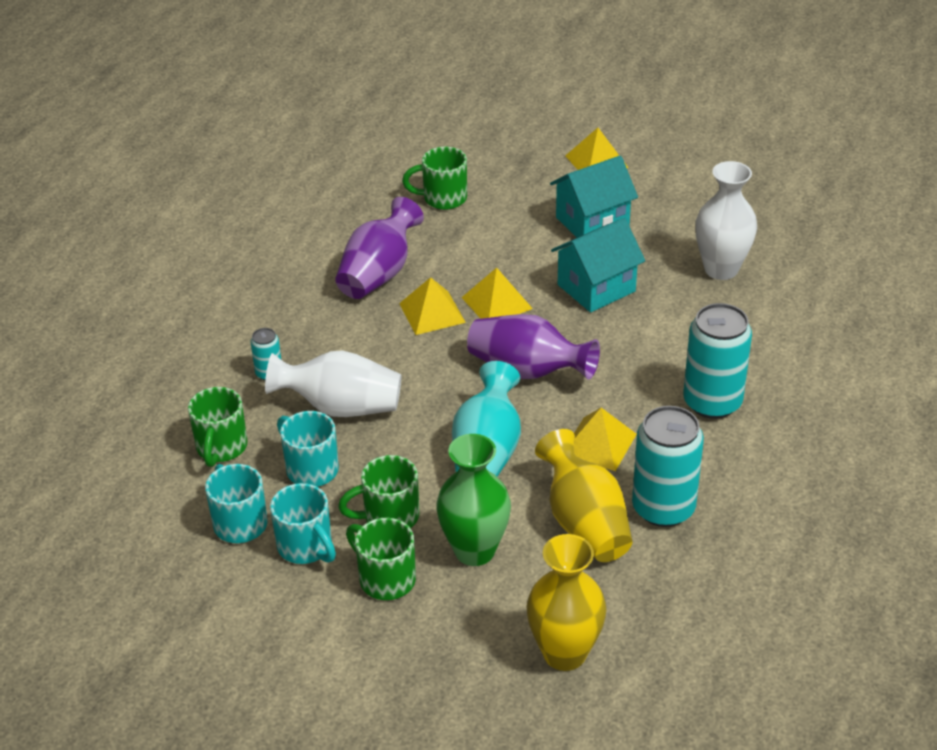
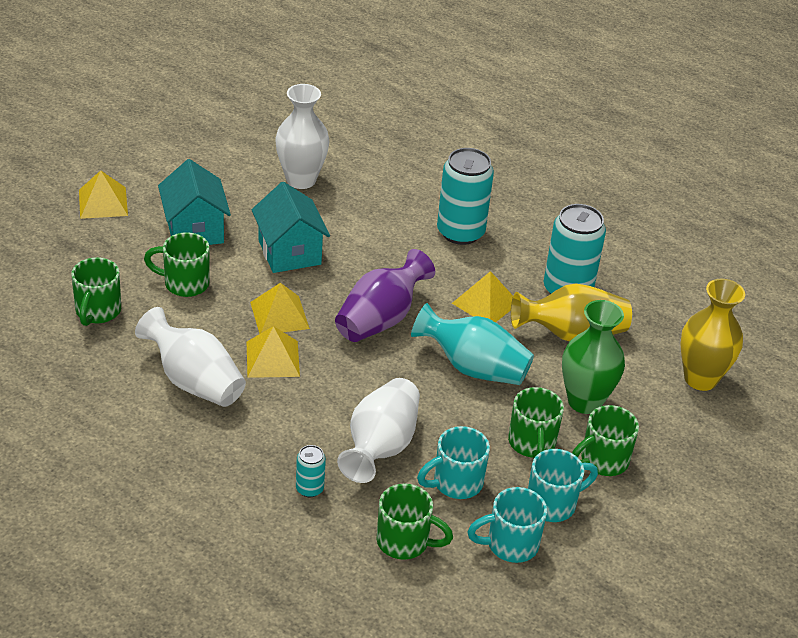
camera: 80 degrees left, 0 degrees up
(379, 274) = (194, 381): purple vase -> white vase
(509, 236) = (184, 283): none -> green mug

